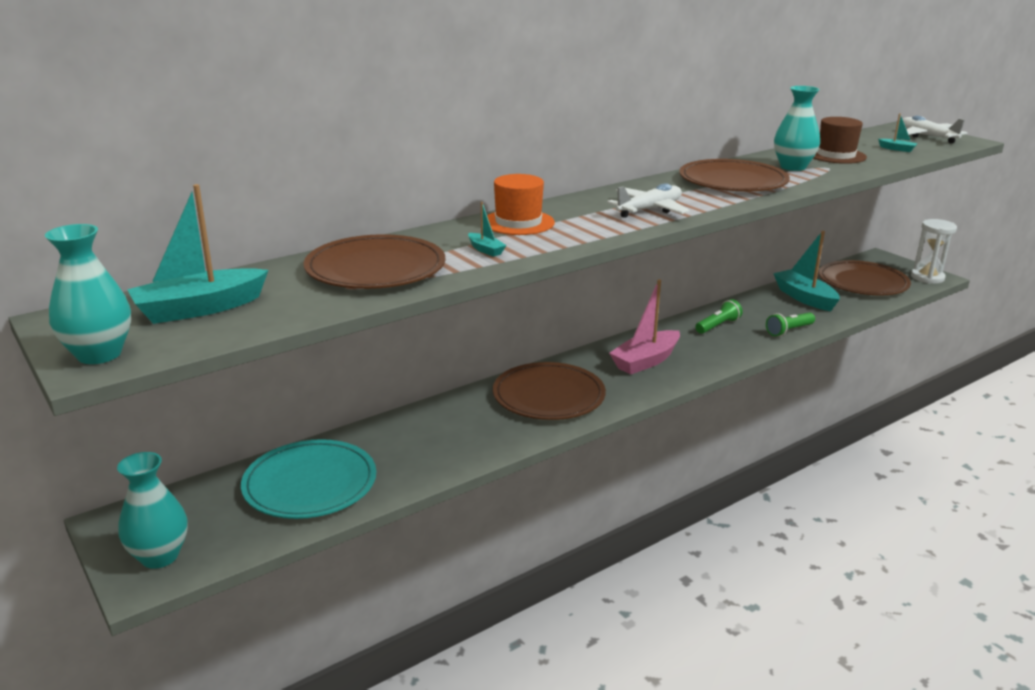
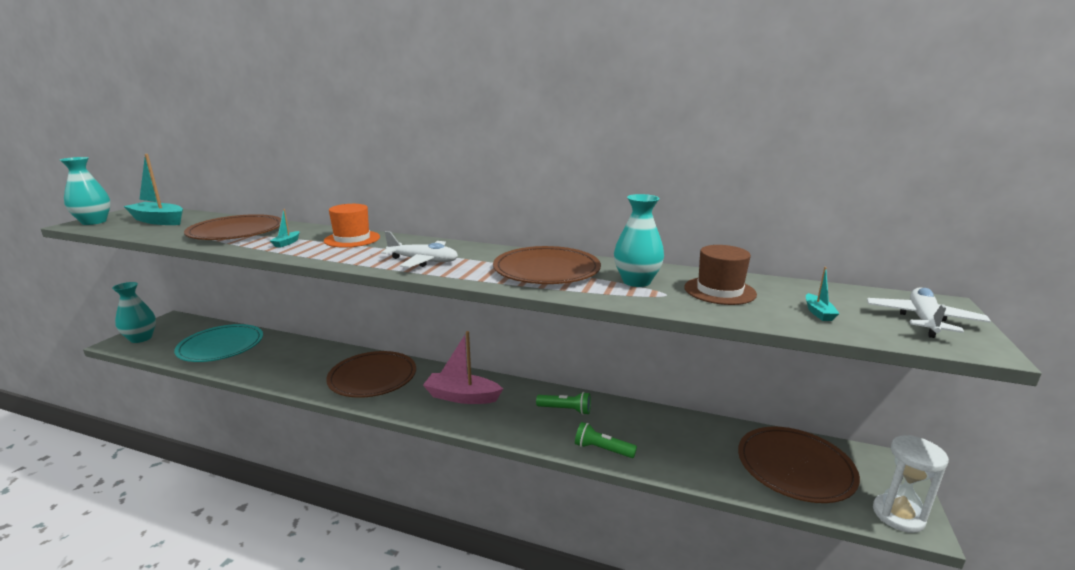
camera: 55 degrees right, 5 degrees down
(804, 298) = (693, 439): turquoise boat -> none

